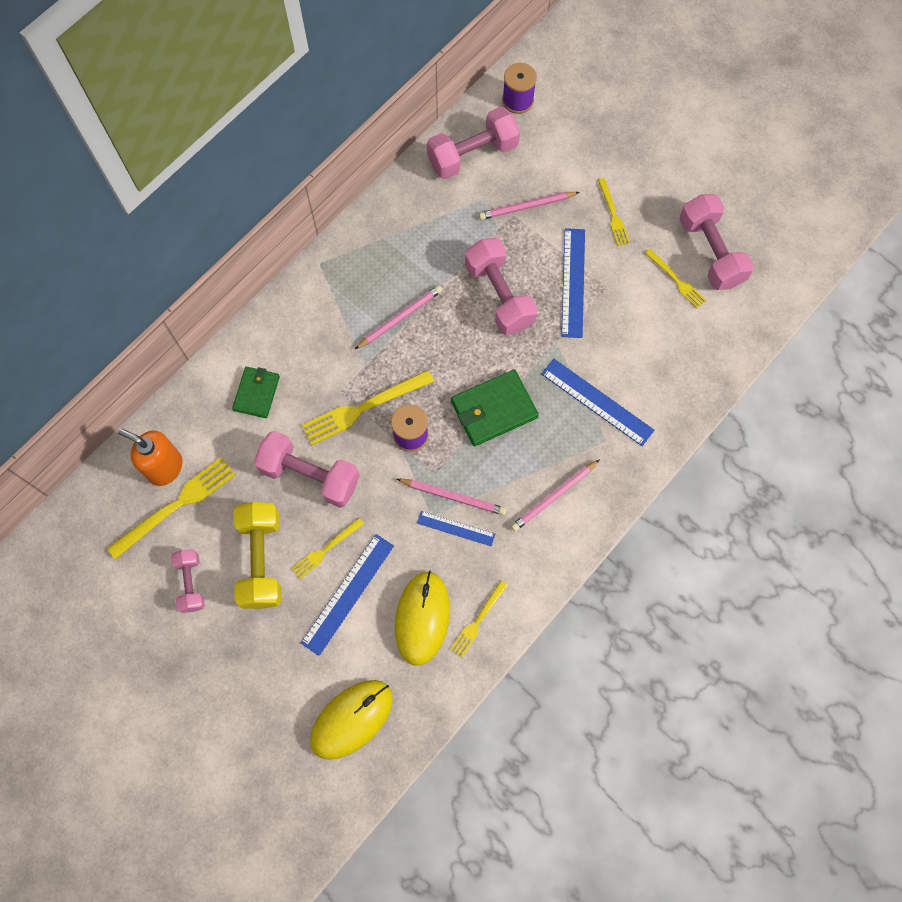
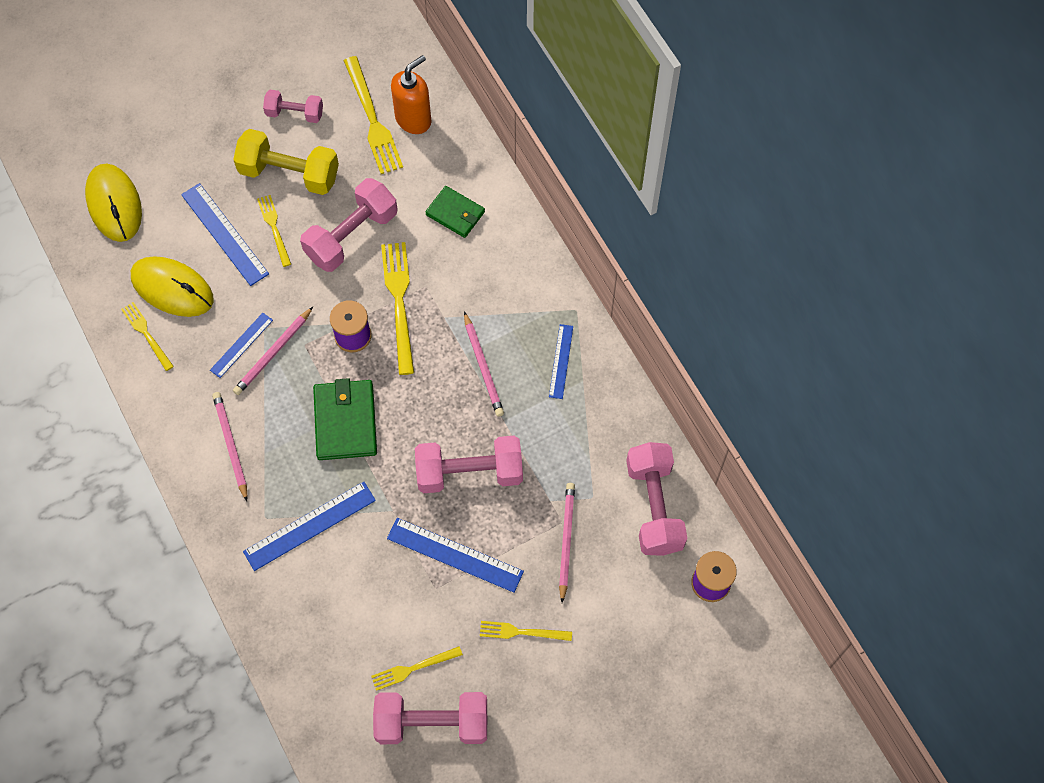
camera: 110 degrees right, 5 degrees down
(372, 260) = (560, 361): none -> blue ruler

